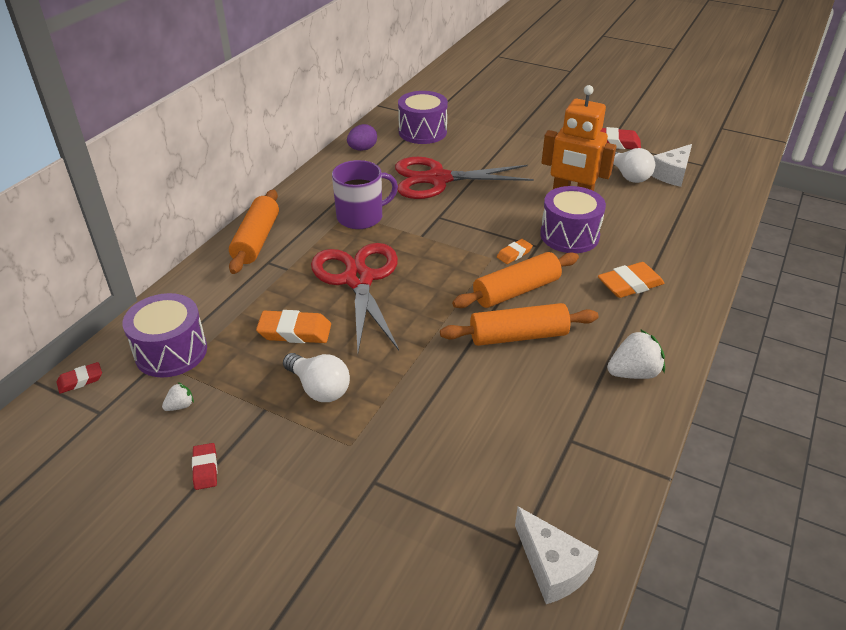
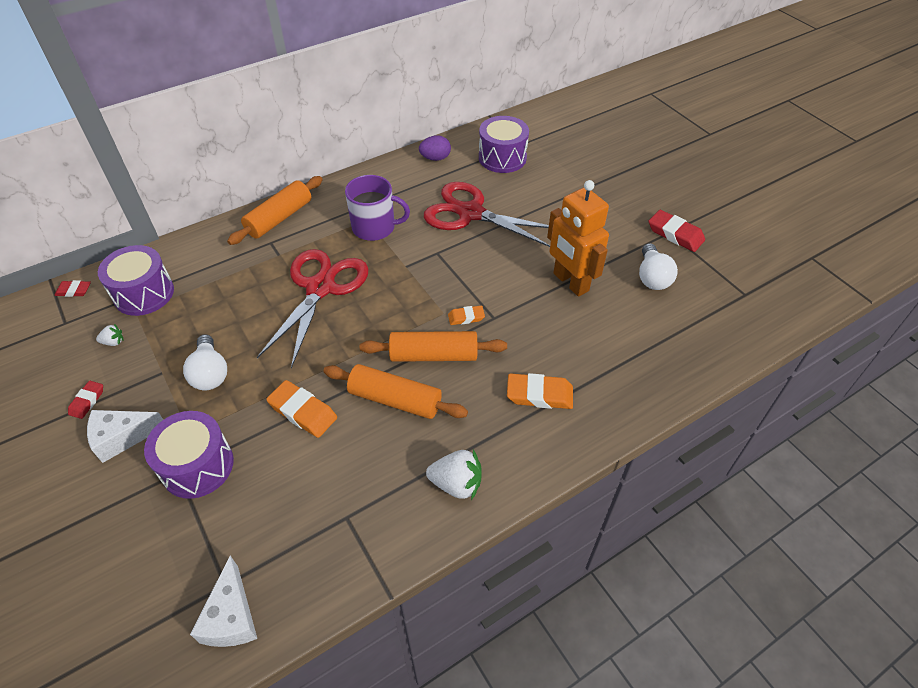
camera: 30 degrees right, 10 degrees up
(295, 331) = (236, 315): orange eraser -> orange eraser (303, 412)
(569, 235) = (533, 319): purple drum -> purple drum (197, 466)
(671, 174) = (699, 292): white cheese -> white cheese (122, 437)

